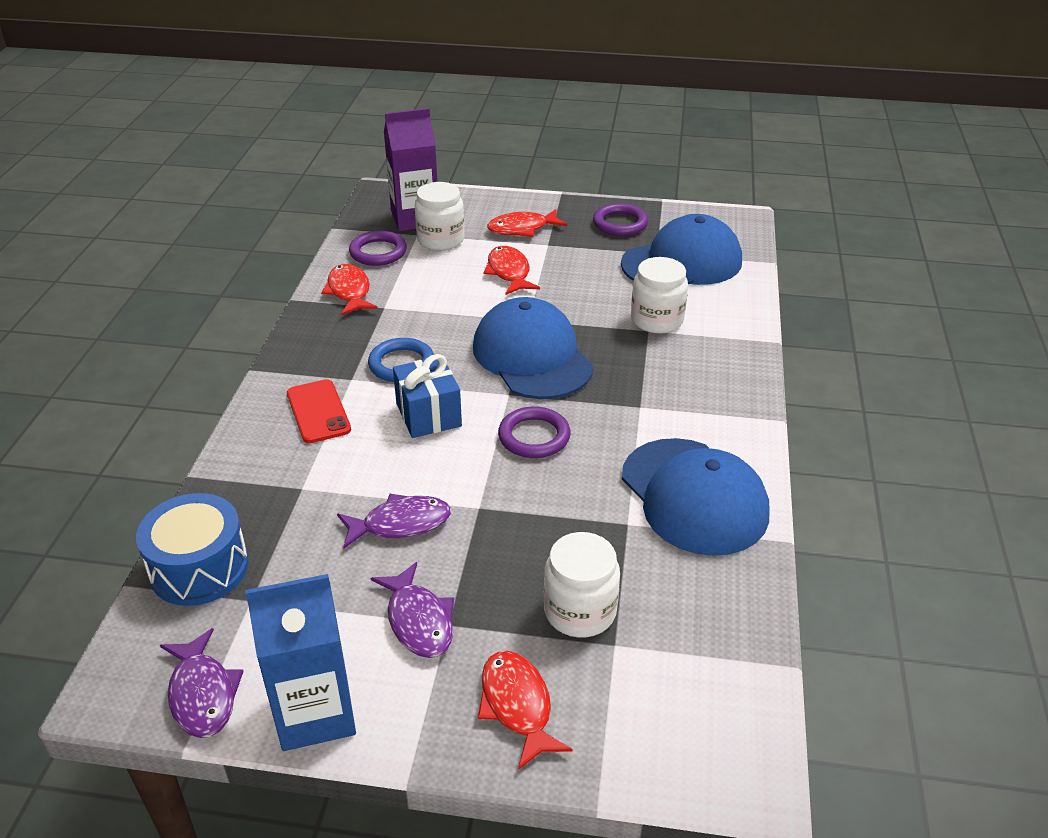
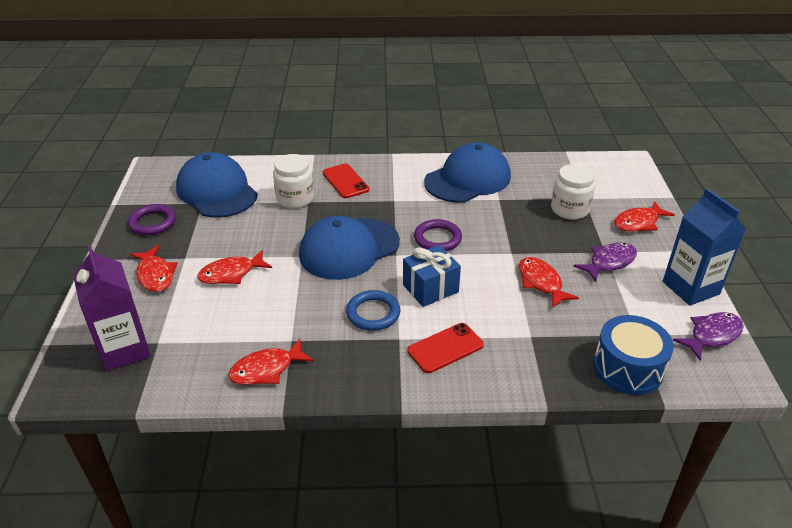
camera: 100 degrees left, 0 degrees up
(378, 252) = (192, 364): purple ring -> none
(400, 524) = (541, 282): purple fish -> red fish
(441, 239) = (170, 324): white jar -> none
(697, 365) = (345, 181): none -> red phone

